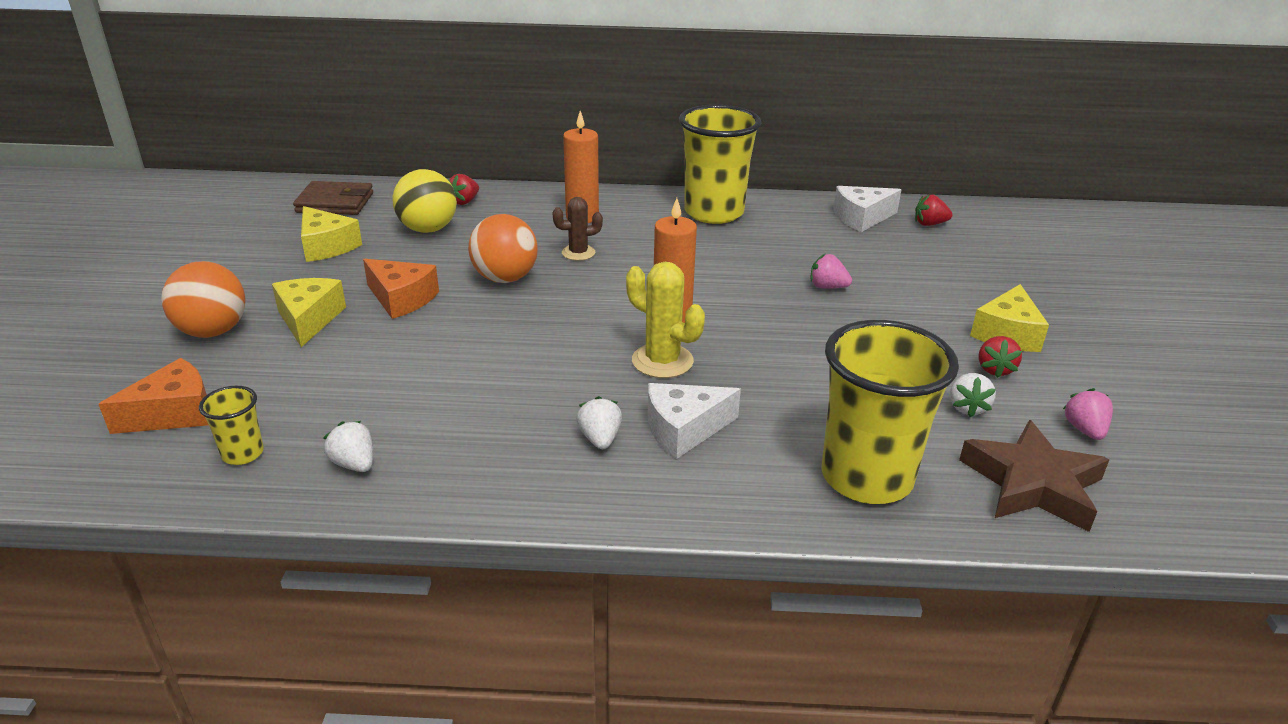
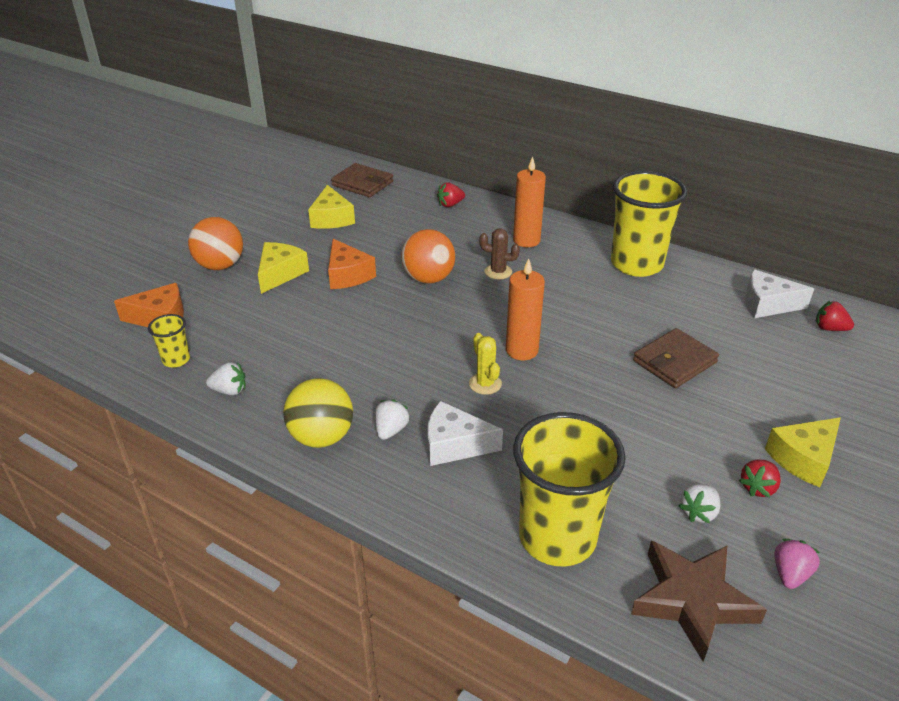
camera: 30 degrees right, 5 degrees up
(354, 464) = (229, 390): white strawberry -> white strawberry turned 105 degrees clockwise
(428, 229) = (407, 222): yellow ball -> yellow ball (321, 437)
(662, 361) = (485, 384): yellow cactus -> yellow cactus, size x0.65
(827, 287) = (674, 362): pink strawberry -> brown wallet

